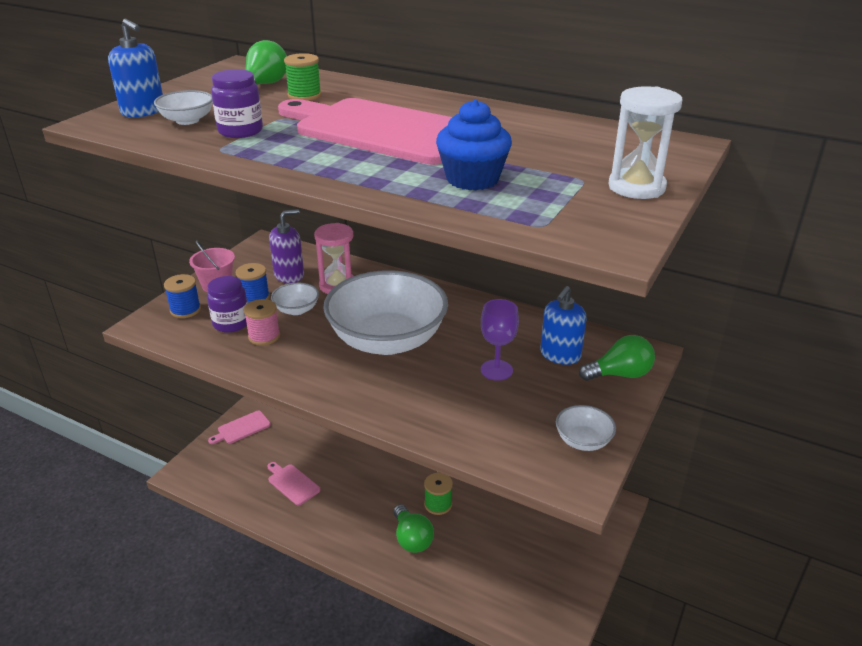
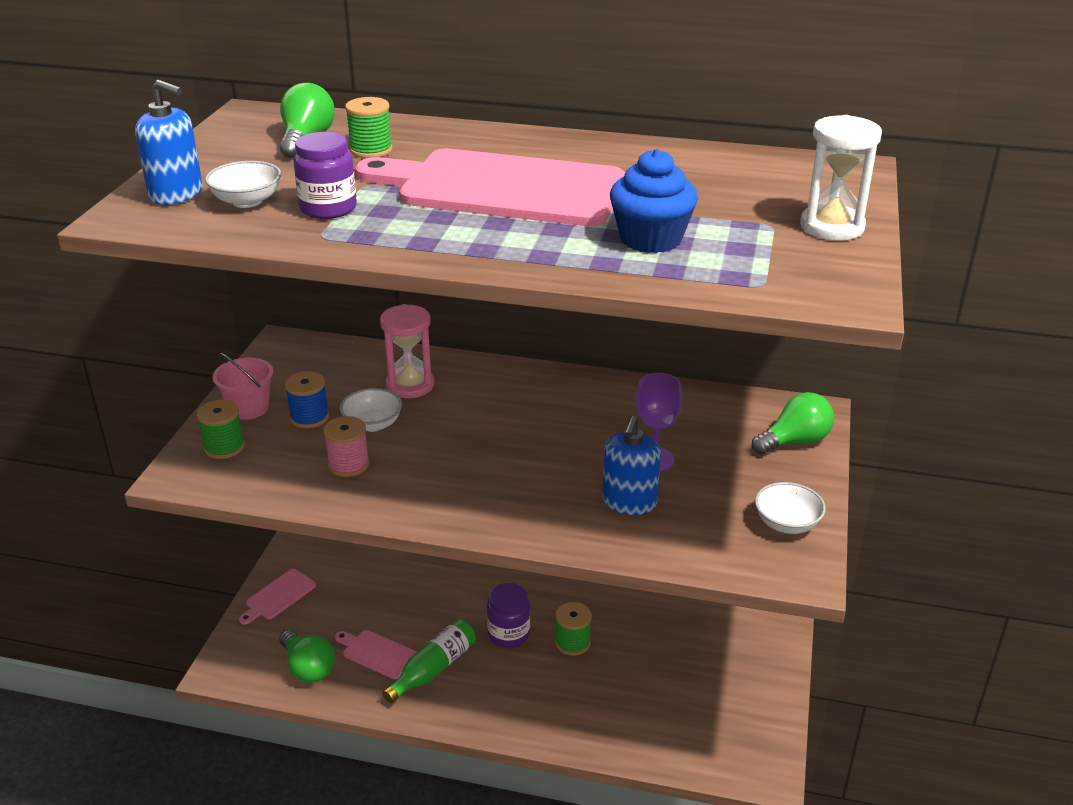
camera: 15 degrees left, 0 degrees up
(185, 310) = (224, 447): blue spool -> green spool
(231, 323) = (296, 454): purple jar -> purple jar (508, 634)
(289, 275) = (339, 381): purple soap dispenser -> none
(328, 503) = (434, 669): none -> green bottle
(387, 340) = (507, 444): white bowl -> none
(412, 539) = (556, 690): green light bulb -> green light bulb (308, 668)
(560, 355) = (719, 429): blue soap dispenser -> blue soap dispenser (629, 502)

